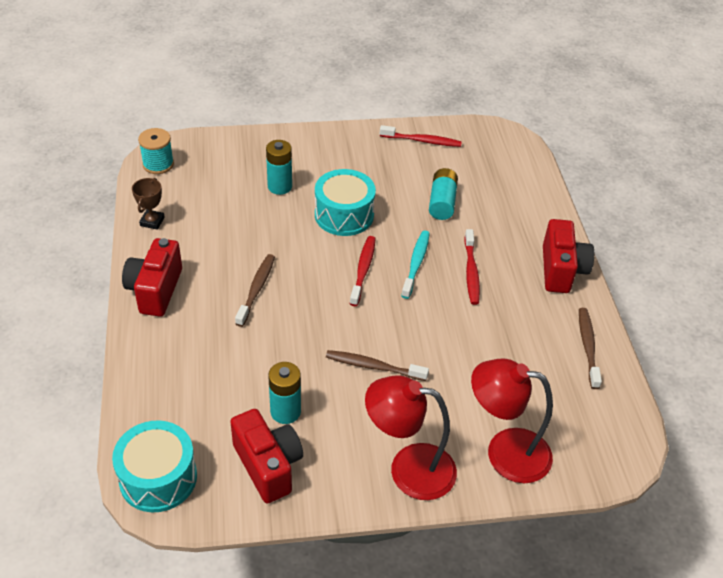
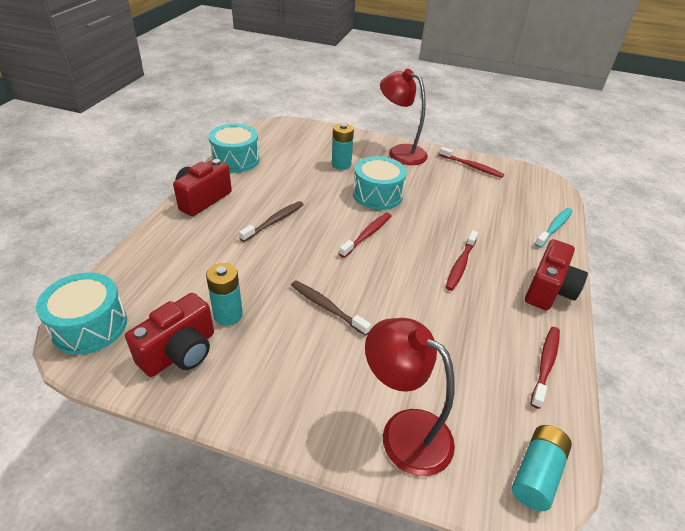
camera: 25 degrees right, 5 degrees down
(152, 221) = (236, 160): brown trophy -> turquoise drum
(158, 164) = (267, 131): turquoise spool -> none
(268, 465) = (180, 352): red camera -> red camera turned 45 degrees clockwise
(408, 469) = (299, 407): red lamp -> red lamp (400, 152)
(416, 264) = (415, 244): turquoise toothbrush -> turquoise toothbrush (554, 227)
(442, 202) = (464, 209): turquoise battery -> turquoise battery (536, 473)
(588, 347) = (545, 364): brown toothbrush -> red toothbrush

